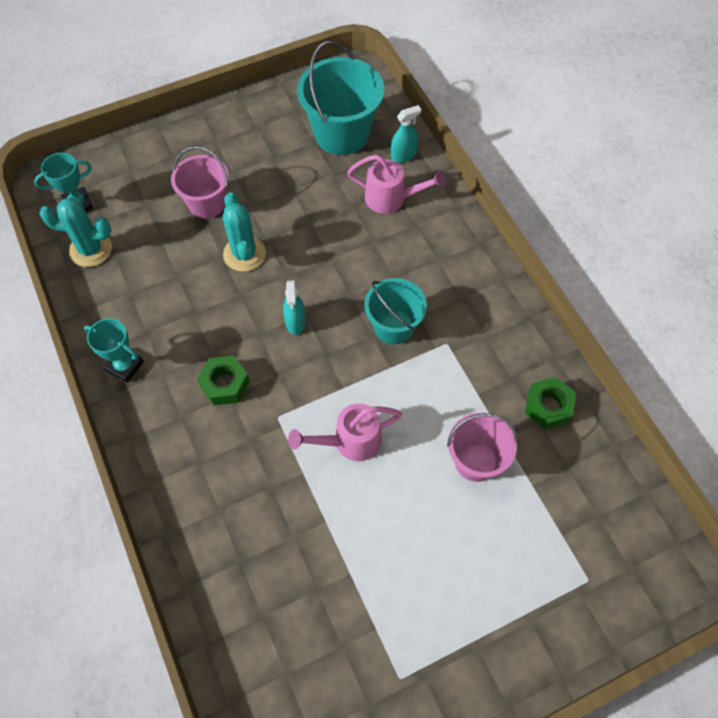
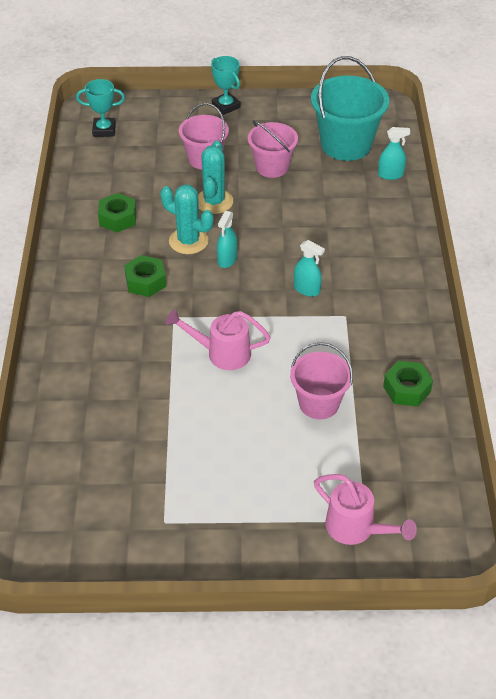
camera: 25 degrees right, 15 degrees down
(91, 249) = (96, 162): turquoise cactus -> turquoise cactus (188, 241)
(125, 366) = (76, 244): turquoise trophy -> turquoise trophy (226, 106)
(153, 314) = (118, 218): none -> green nut
(282, 188) = (272, 167): none -> pink bucket
(391, 198) = (360, 201): pink watering can -> pink watering can (356, 528)
(393, 327) = (306, 289): turquoise bucket -> turquoise spray bottle

